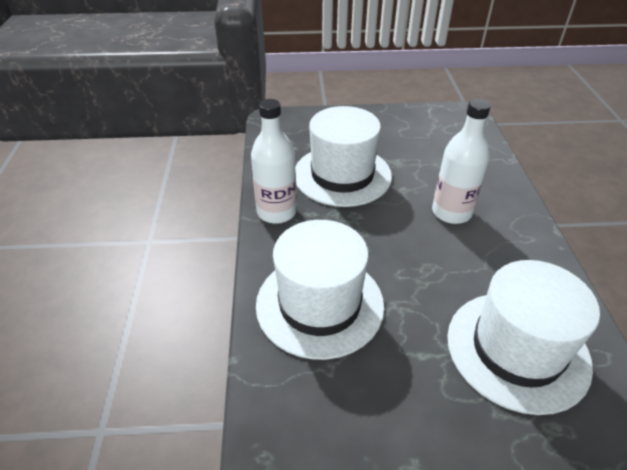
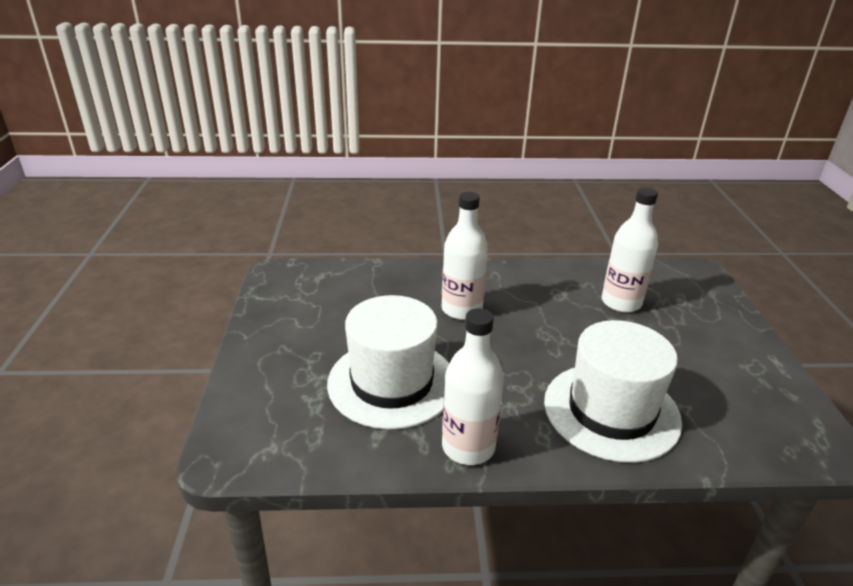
camera: 90 degrees left, 10 degrees down
(517, 349) = (621, 302): white hat -> white bottle

